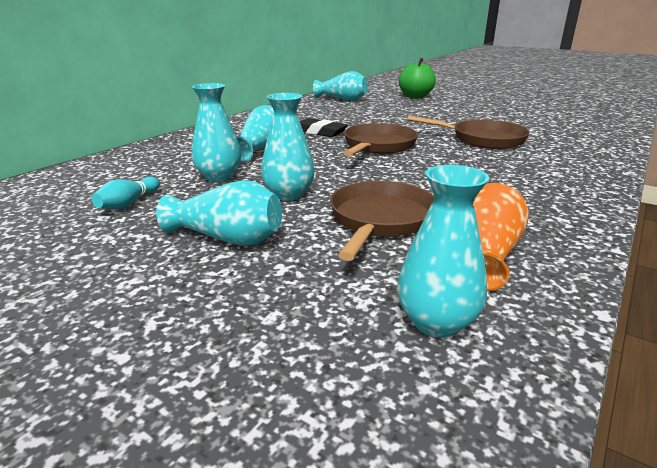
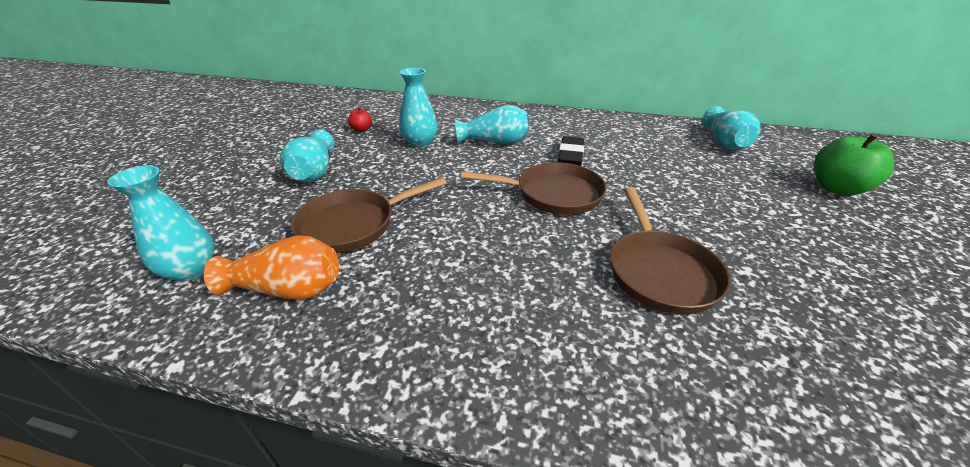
camera: 70 degrees right, 10 degrees up
(129, 203) = (362, 130): turquoise bowling pin -> red apple
(288, 195) = (394, 175): turquoise vase -> none
(380, 220) = (353, 225): brown pan -> brown pan turned 150 degrees clockwise

